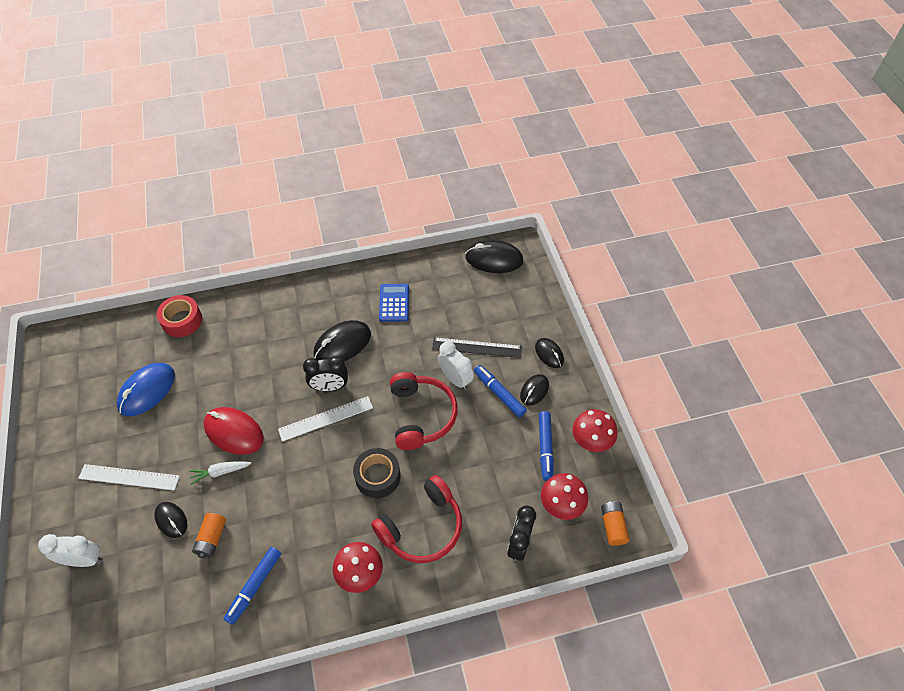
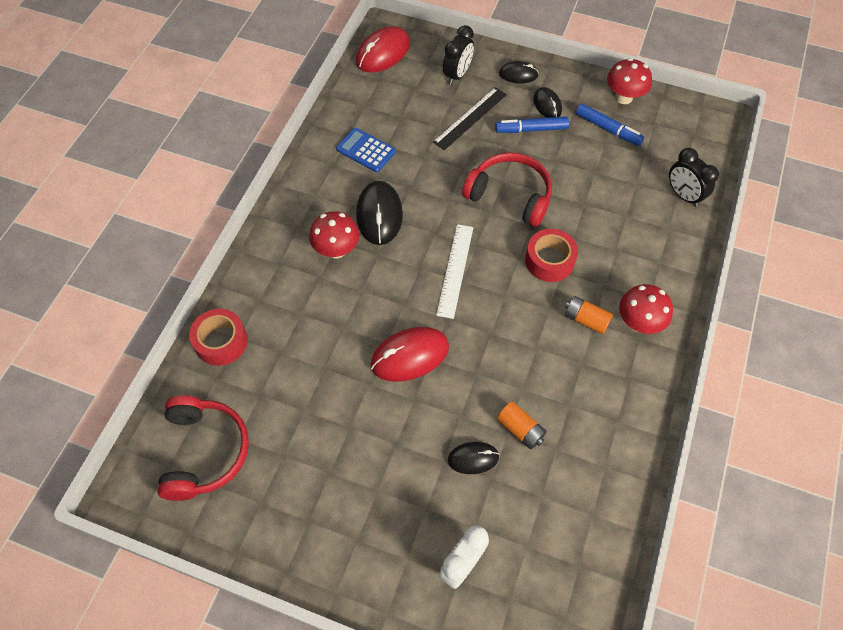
camera: 55 degrees left, 5 degrees up
(129, 477) = (390, 479): white ruler -> none
(147, 391) = (289, 416): blue mouse -> none
(220, 472) = (448, 389): white carrot -> none
(254, 586) = (596, 414): blue marker -> none
(330, 387) = (421, 249): black clock -> black clock (457, 75)
(377, 476) = (549, 260): black tape -> red tape
(422, 527) = (624, 253): red headphones -> red headphones (205, 451)
(455, 379) = (491, 151): white clock -> none
(494, 259) = (383, 53): black mouse -> red mouse
(561, 505) = (668, 149): red mushroom -> red mushroom (336, 250)
(613, 526) = (708, 128): orange battery -> orange battery (586, 320)

